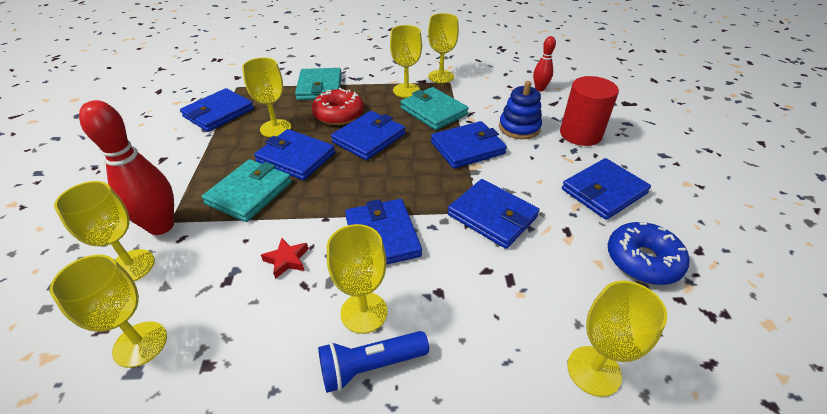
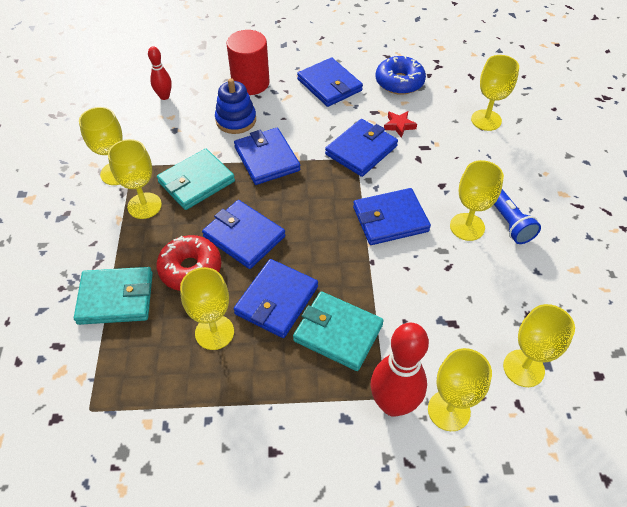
camera: 90 degrees left, 10 degrees up
(218, 113) = (166, 413): blue wallet -> none
(287, 260) = (424, 283): red star -> red star (399, 126)

